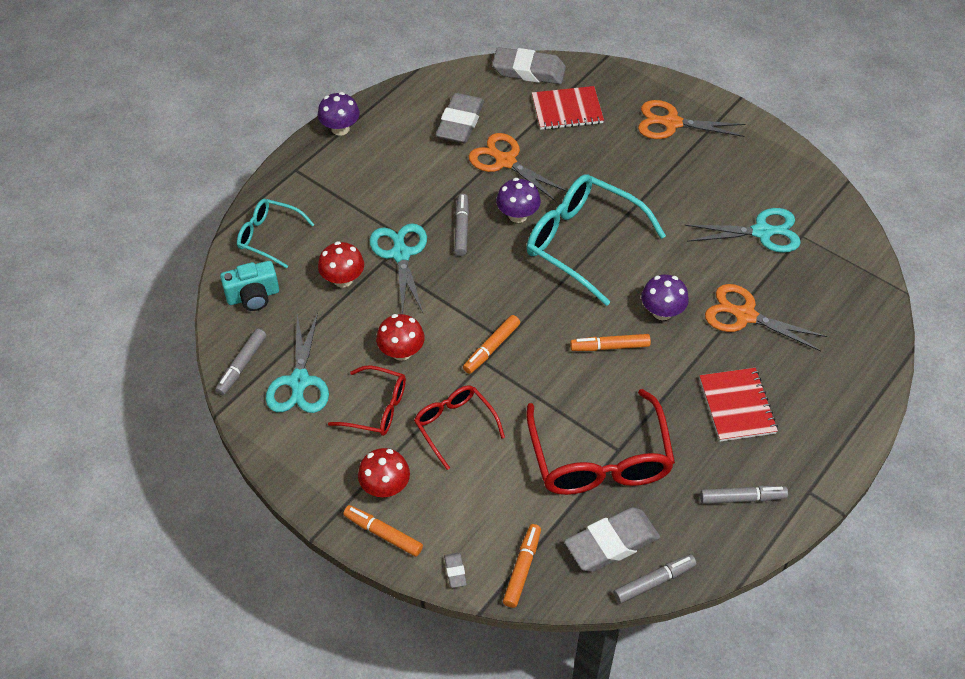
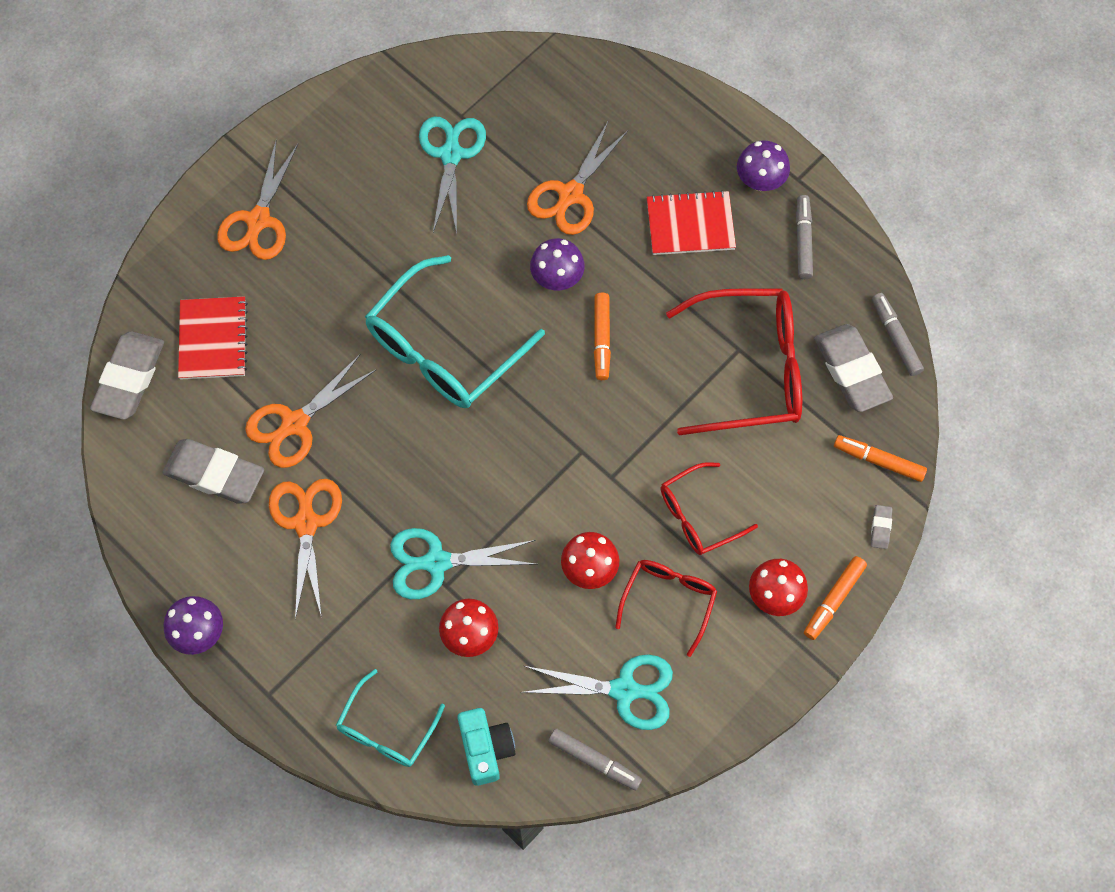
camera: 85 degrees left, 15 degrees up
(426, 176) = (306, 523): none -> orange scissors
(455, 571) = (880, 528): grey eraser -> grey eraser turned 75 degrees counterclockwise
(461, 229) = (403, 486): grey marker -> none
(492, 348) = (592, 466): orange marker -> none
(517, 215) = (389, 418): purple mushroom -> purple mushroom (760, 180)

